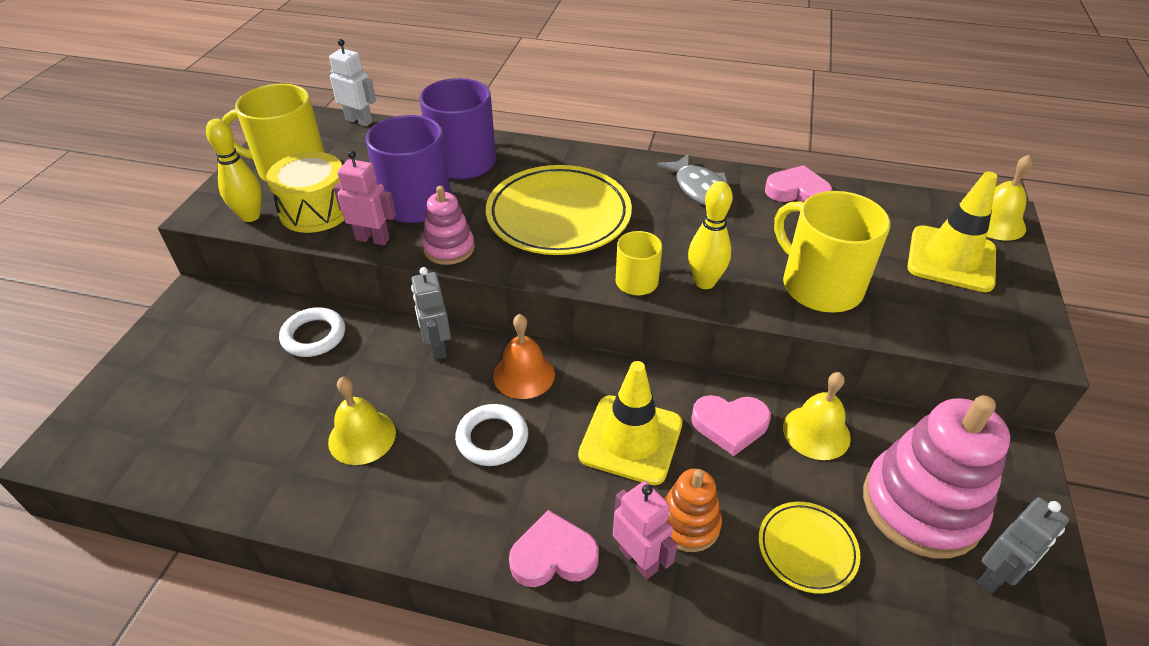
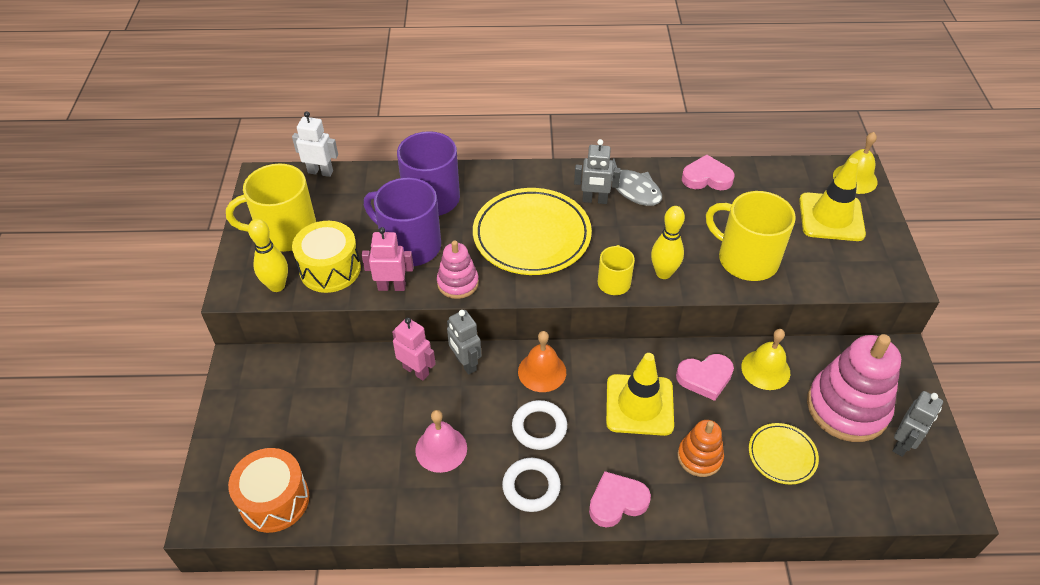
camera: 15 degrees left, 5 degrees up
(142, 450) = (274, 500): none -> orange drum
(314, 336) = (361, 375): white ring -> white ring (531, 487)
(362, 437) = (441, 449): yellow bell -> pink bell
(638, 559) = (675, 490): pink robot -> pink robot (416, 370)
(649, 193) = (594, 200): none -> grey robot

